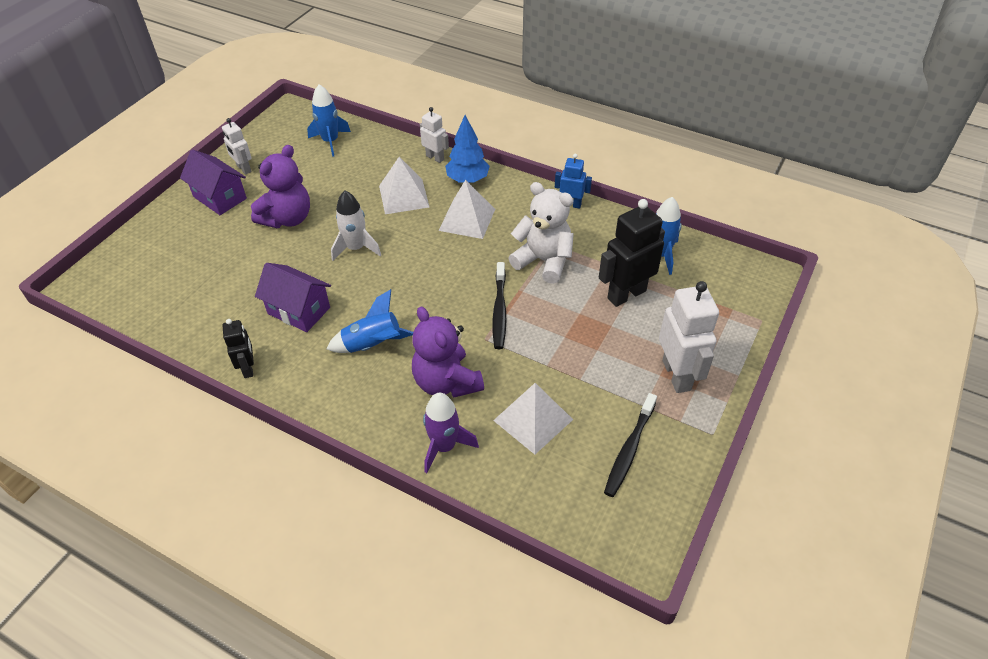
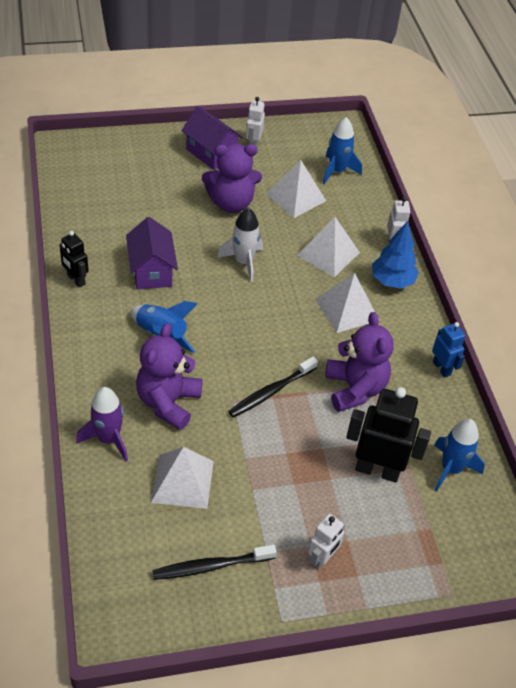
camera: 45 degrees right, 0 degrees up
(220, 197) = (211, 153): purple house -> purple house turned 45 degrees counterclockwise
(248, 368) = (76, 280): black robot -> black robot turned 105 degrees clockwise
(327, 179) = (296, 197): none -> white pyramid
(543, 261) = (355, 389): white teddy bear -> purple teddy bear
(677, 375) = (322, 559): white robot -> white robot, size x0.56

